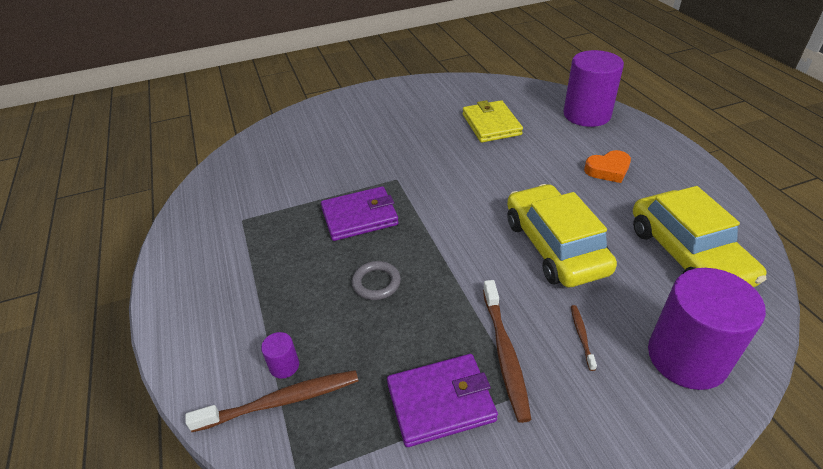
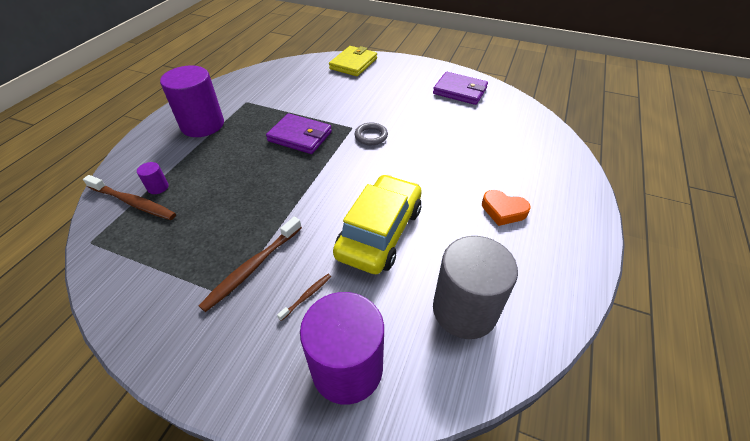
camera: 40 degrees right, 5 degrees up
(376, 283) = (253, 178): grey ring -> grey ring (371, 136)
(440, 402) = (187, 263): purple wallet -> purple wallet (460, 91)
(491, 124) = (466, 128): yellow wallet -> yellow wallet (353, 64)
(587, 115) = (554, 162): purple cylinder -> purple cylinder (202, 125)
(687, 255) = (464, 310): yellow car -> grey cylinder

